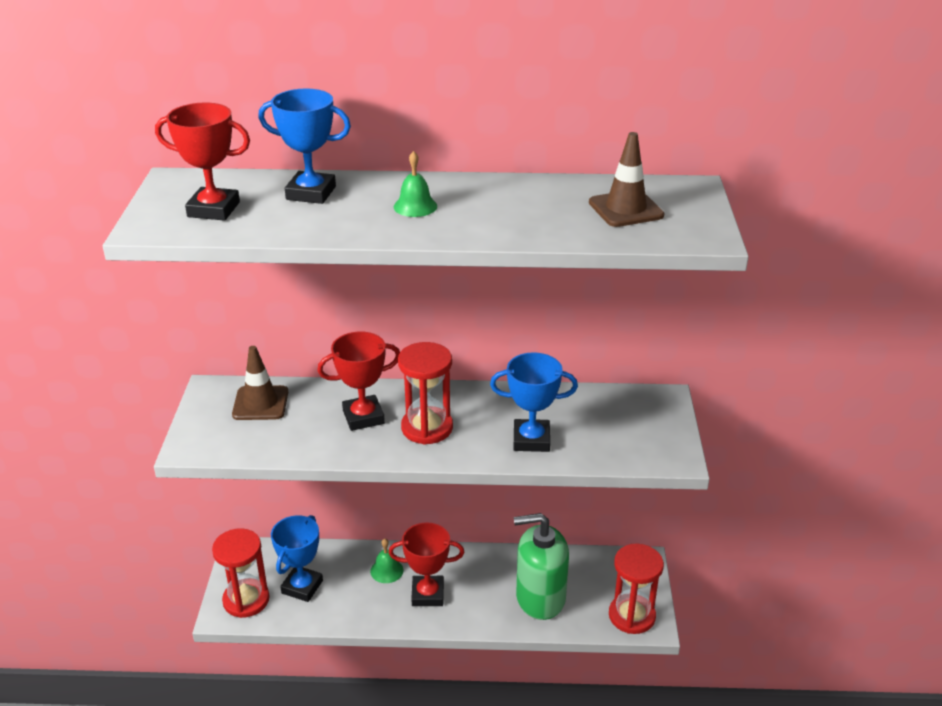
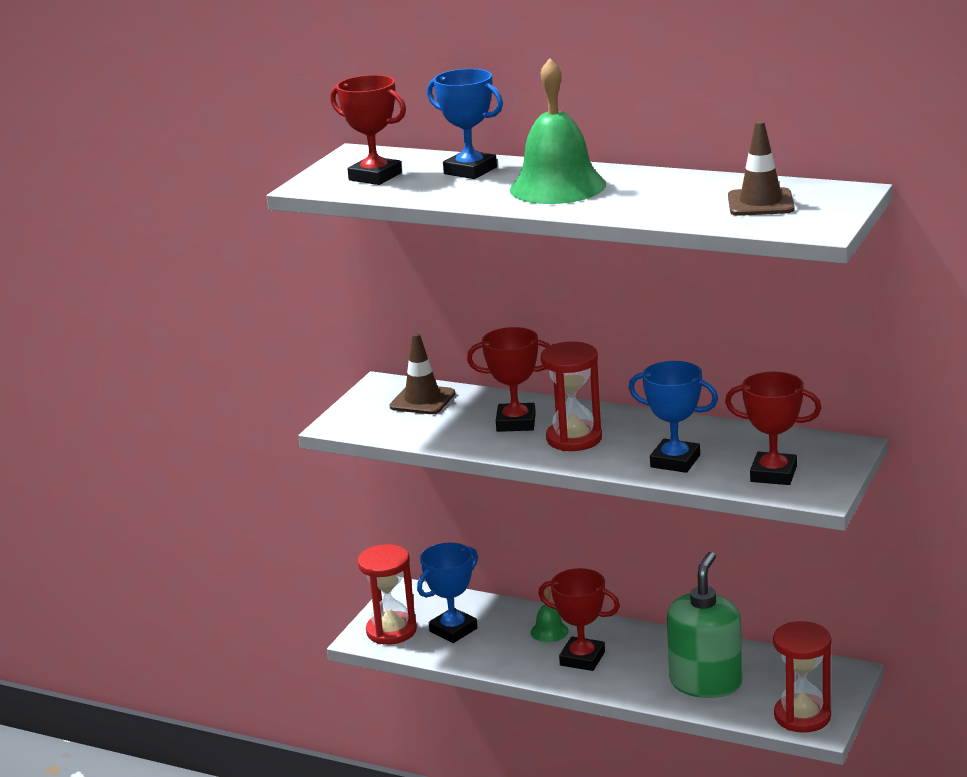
camera: 25 degrees right, 10 degrees down
(415, 206) = (557, 187): green bell -> green bell, size x2.20
(540, 598) = (705, 683): green soap dispenser -> green soap dispenser turned 90 degrees clockwise
(623, 440) = (773, 474): none -> red trophy

